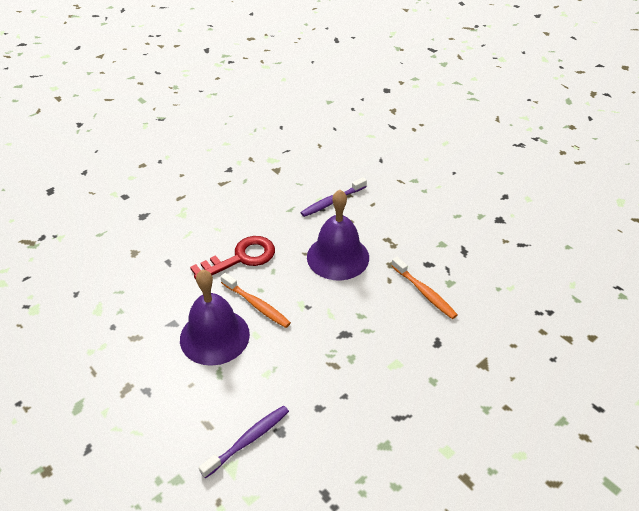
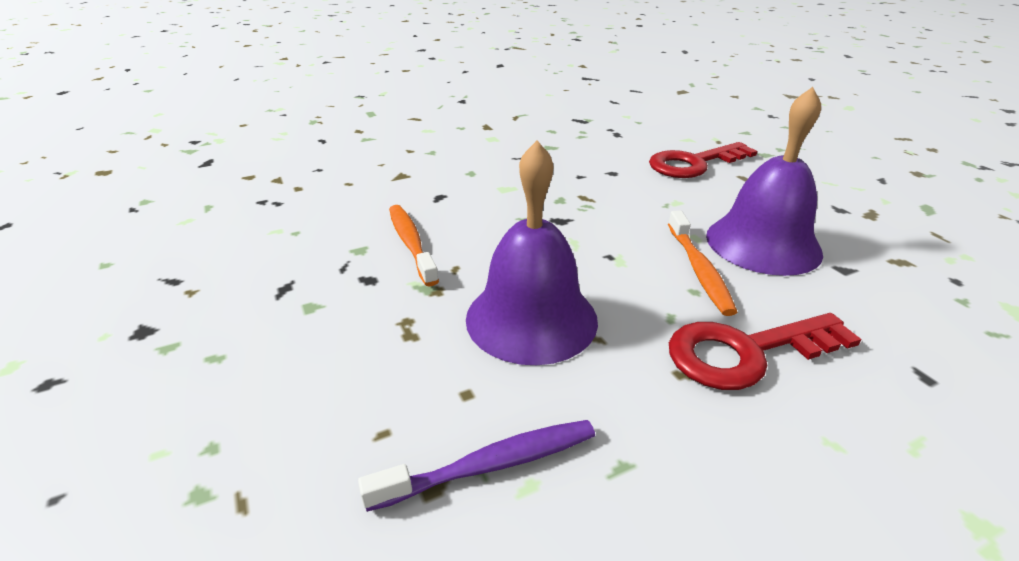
camera: 165 degrees left, 10 degrees down
(248, 440) = (694, 163): purple toothbrush -> red key
(256, 305) = (699, 269): orange toothbrush -> orange toothbrush turned 150 degrees counterclockwise

